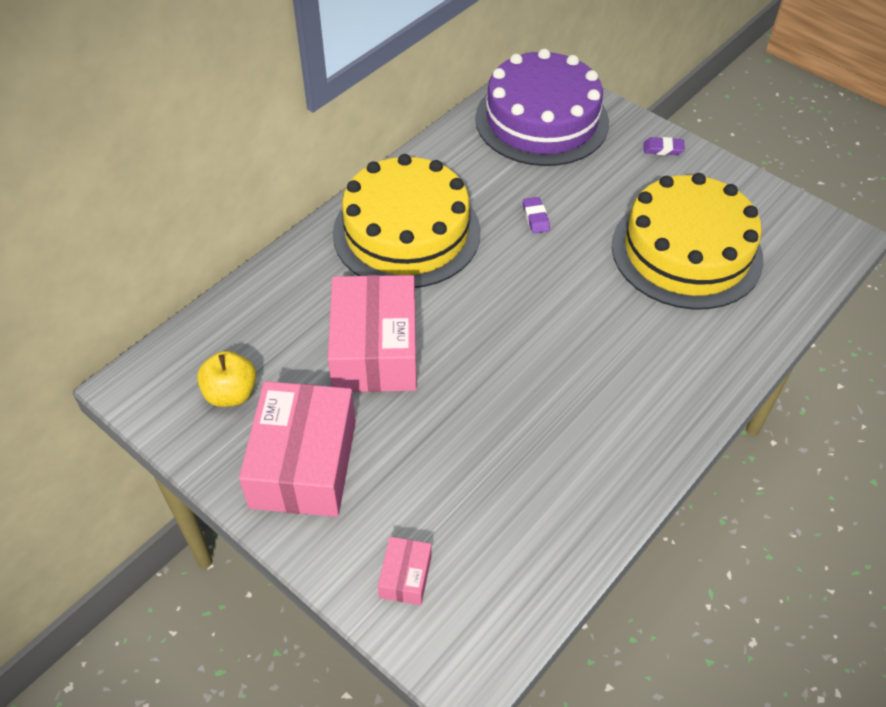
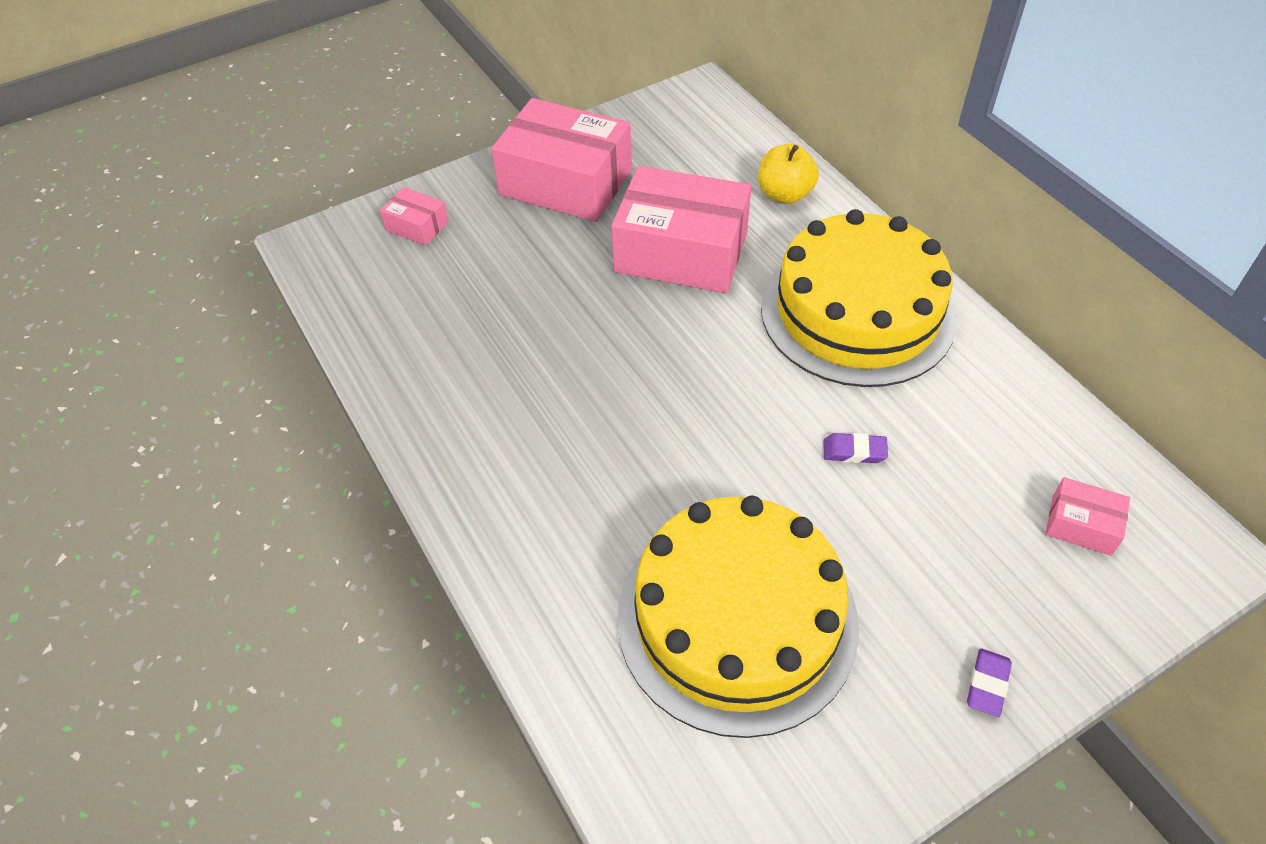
camera: 110 degrees right, 0 degrees up
(231, 393) = (667, 147): yellow apple -> yellow apple (784, 194)
(541, 120) = (1081, 525): purple cake -> pink box

